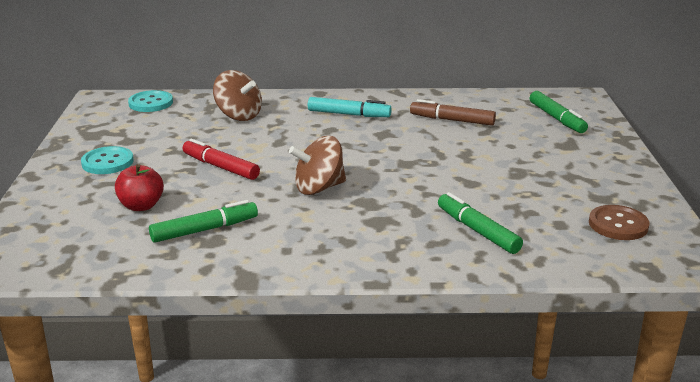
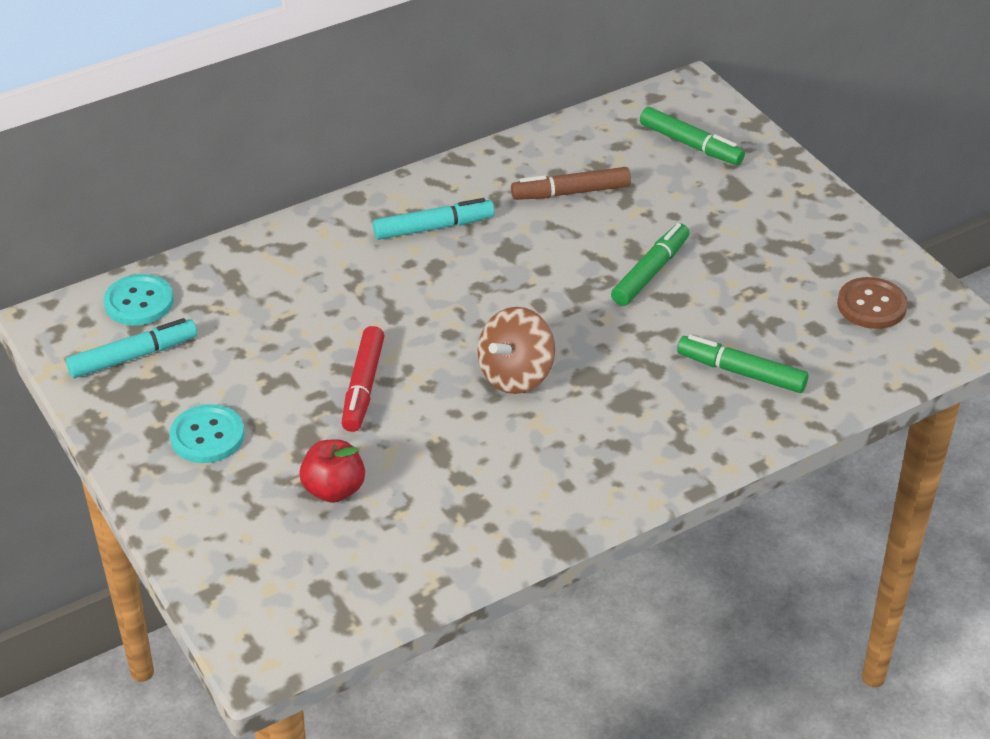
camera: 30 degrees left, 15 degrees up
(118, 121) = (133, 356): none -> turquoise marker
(205, 230) = (448, 494): green marker -> green marker (650, 272)
(220, 167) = (363, 387): red marker -> red marker turned 90 degrees counterclockwise
(238, 115) = (290, 283): brown spinning top -> none

